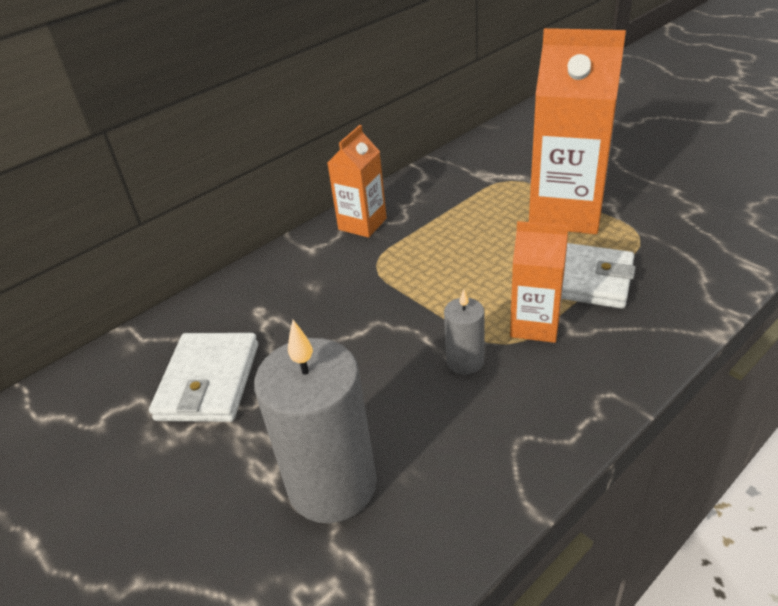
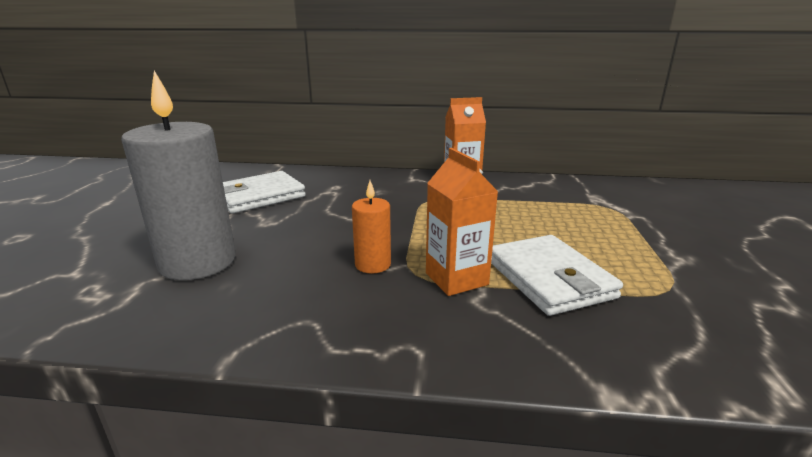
camera: 45 degrees right, 15 degrees down
(465, 361) = (373, 264): grey candle -> orange candle
(566, 212) = (622, 242): orange carton -> none

